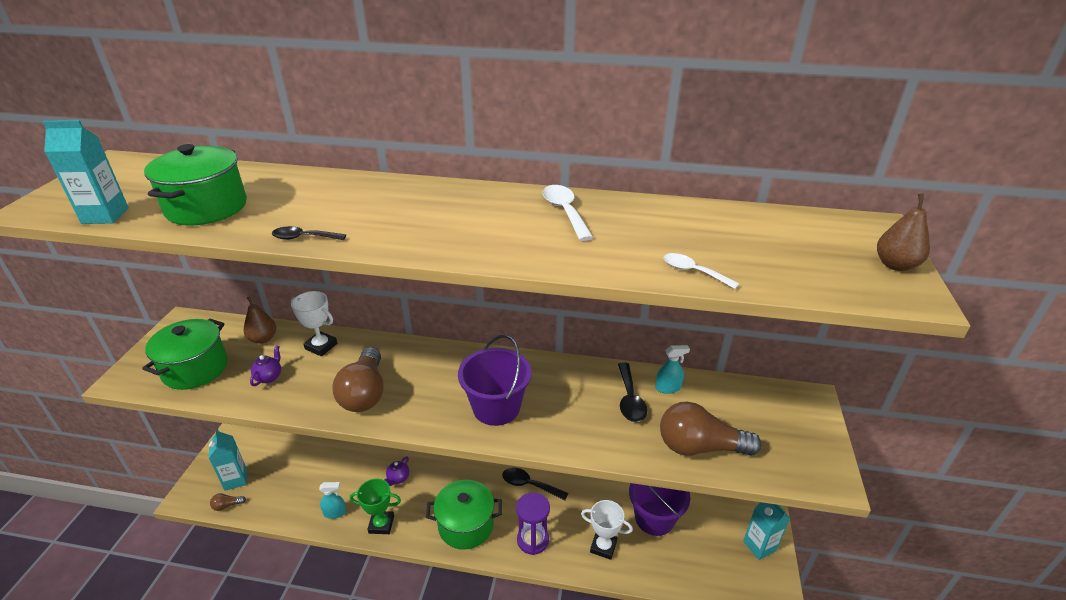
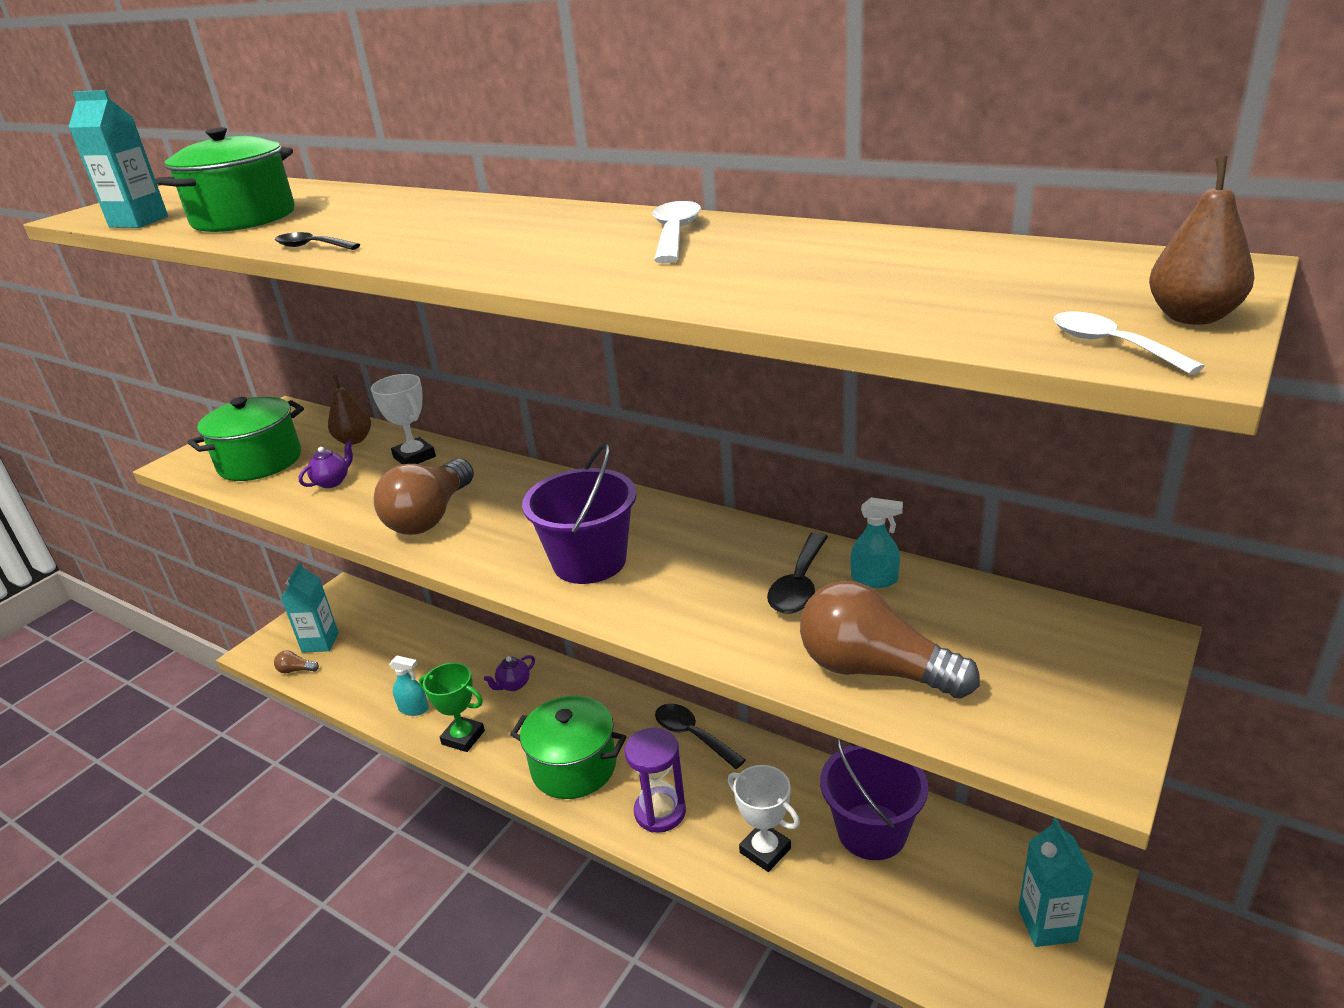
camera: 25 degrees right, 5 degrees down
(693, 272) = (793, 304): white spoon -> white spoon (1111, 345)

